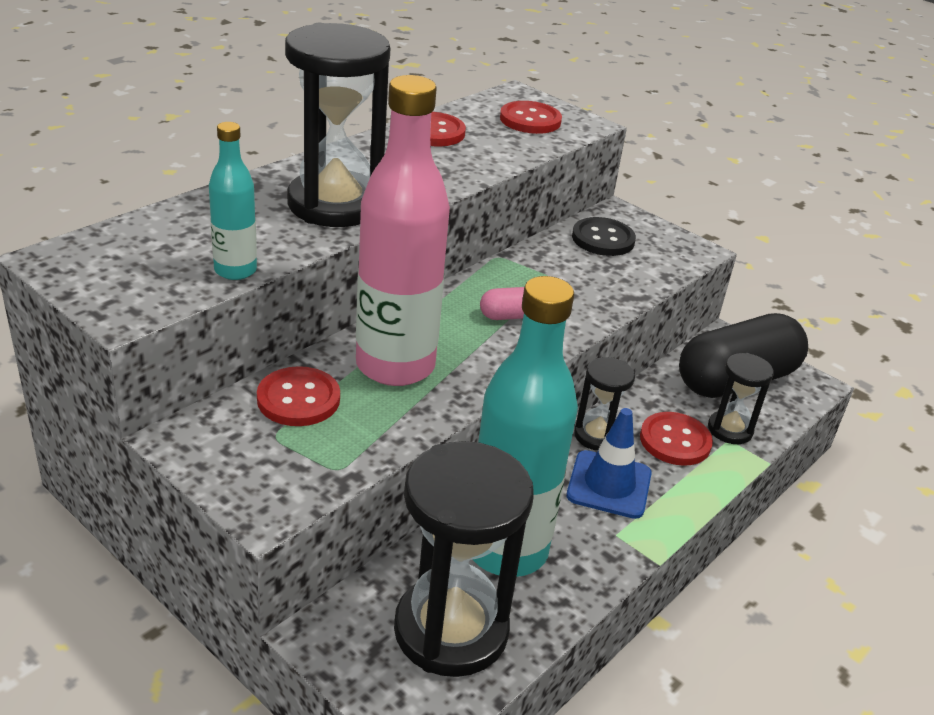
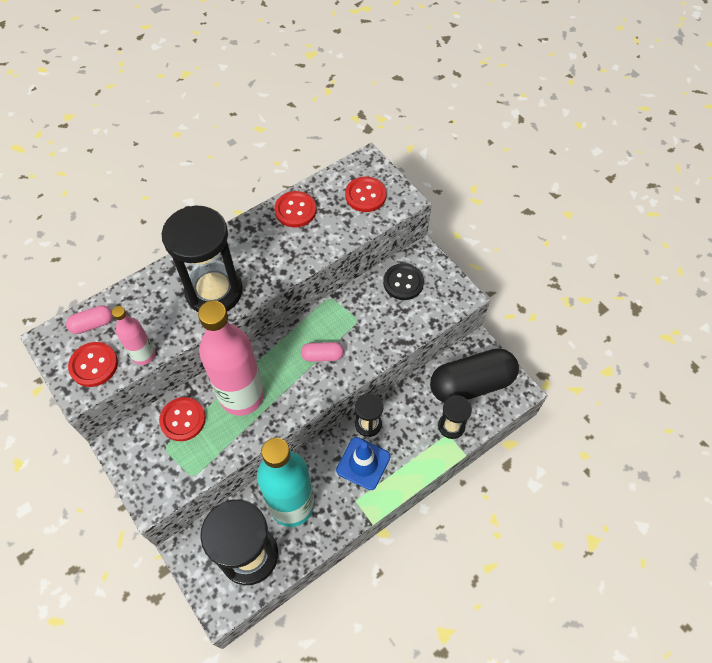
camera: 15 degrees right, 25 degrees up
(133, 241) = (93, 324): none -> pink capsule
(235, 270) = (144, 355): turquoise bottle -> pink bottle
(675, 441) = (414, 432): red button -> red button (94, 365)

